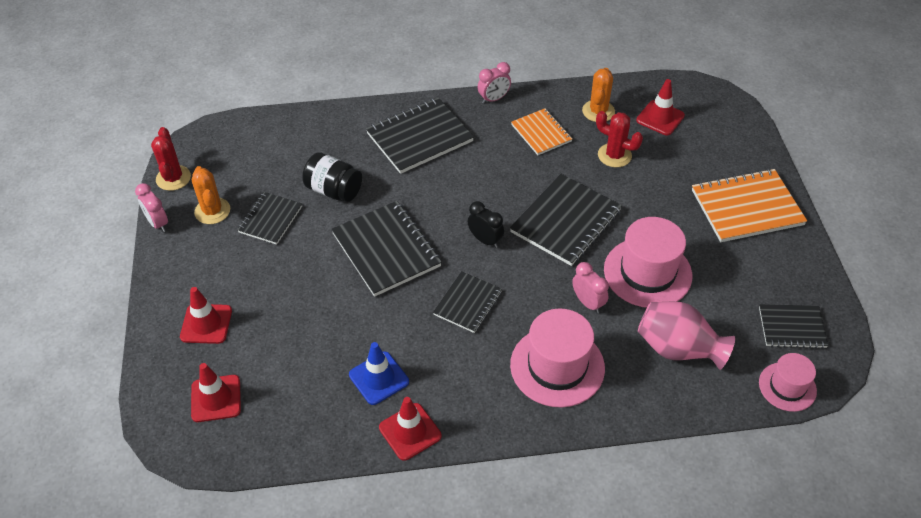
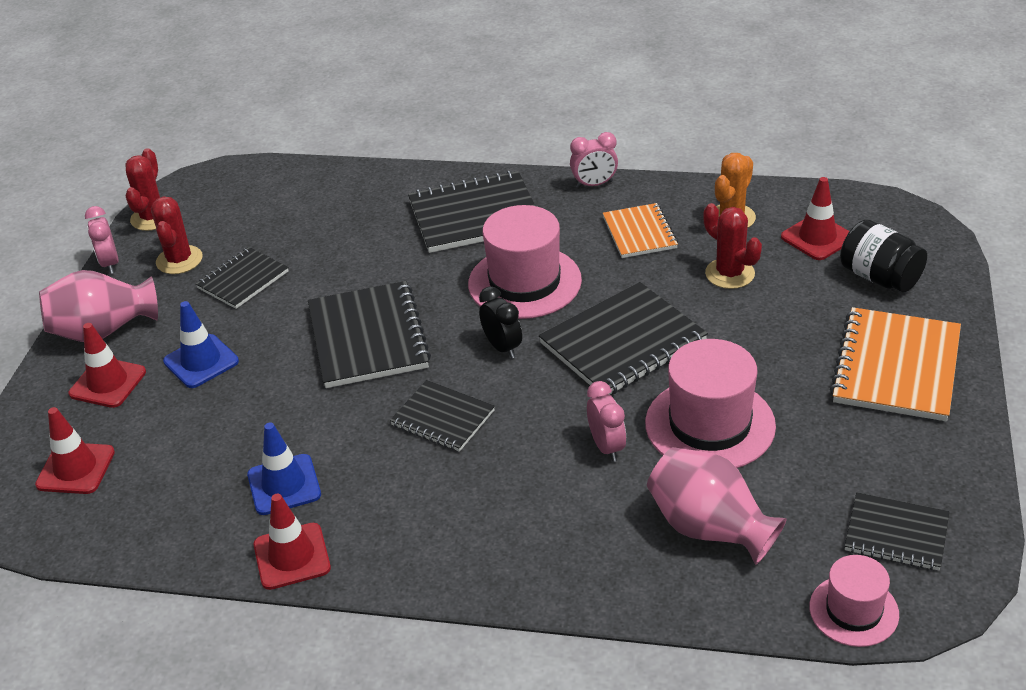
camera: 20 degrees right, 10 degrees down
(181, 281) = (104, 330): none -> pink vase
(212, 211) = (179, 260): orange cactus -> red cactus
(270, 292) = (201, 361): none -> blue traffic cone
(334, 190) = (336, 259): black jar -> black jar (879, 277)
(468, 303) = (442, 418): black notebook -> black notebook turned 75 degrees clockwise
(557, 366) = (526, 517): pink hat -> pink hat (524, 282)
(746, 207) = (896, 367): orange notebook -> orange notebook turned 75 degrees counterclockwise

